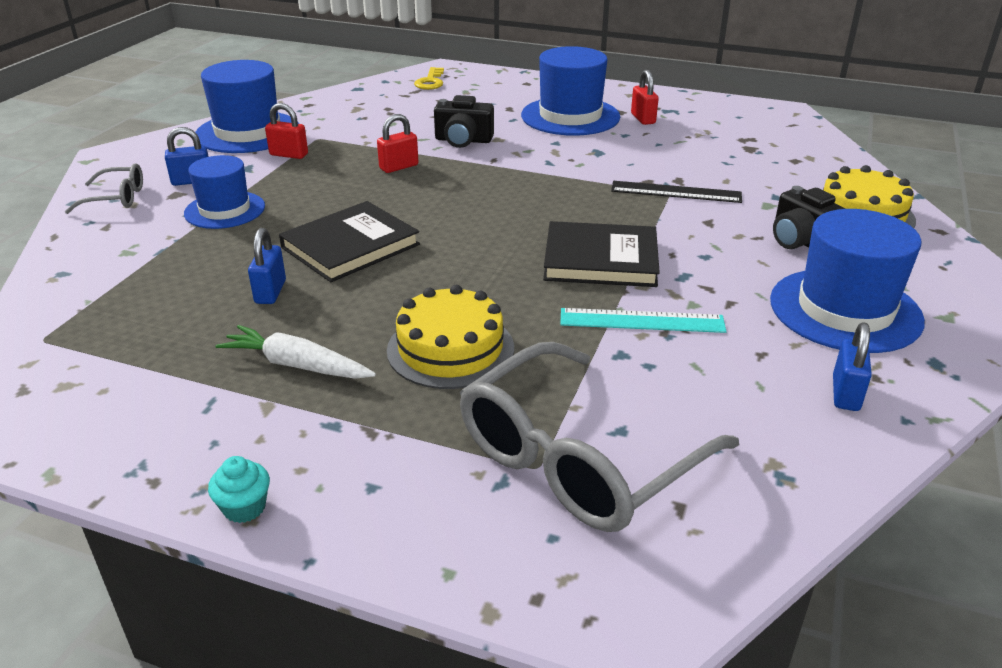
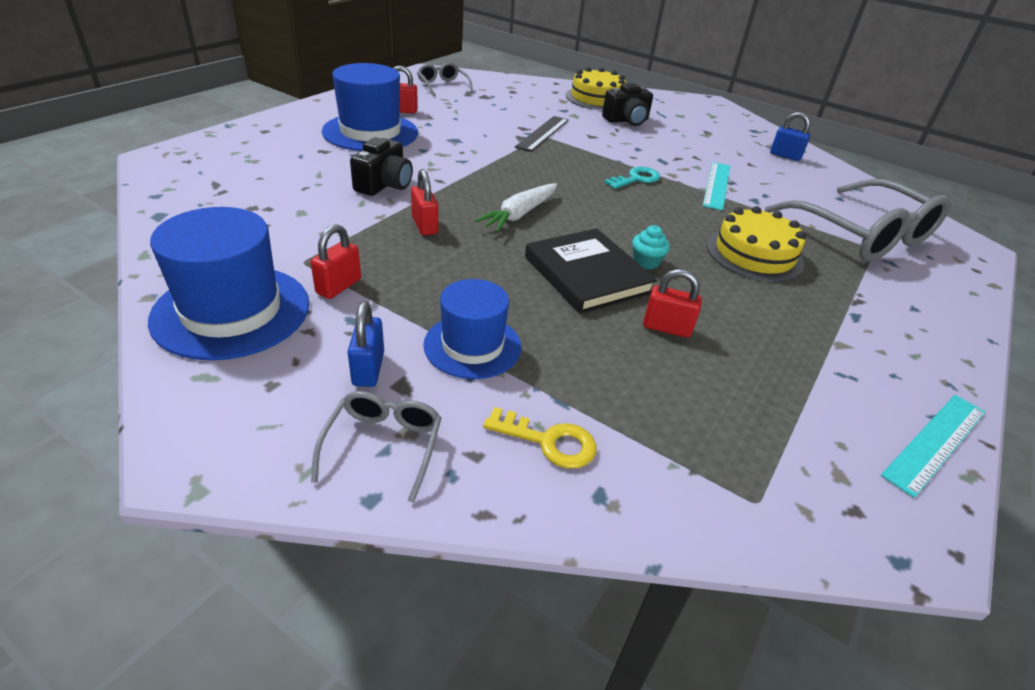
camera: 80 degrees left, 5 degrees up
(100, 456) = (935, 442): none -> turquoise ruler
(244, 507) = (959, 363): turquoise cupcake -> turquoise cupcake (646, 262)
(270, 292) = (666, 328): blue padlock -> red padlock
(296, 365) = (784, 324): white carrot -> white carrot (519, 214)
(430, 82) = (196, 171): yellow key -> yellow key (548, 441)
(600, 259) = (636, 179): black book -> turquoise key
(748, 124) = (442, 85): none -> grey glasses
(845, 310) = (705, 133): blue hat -> none

